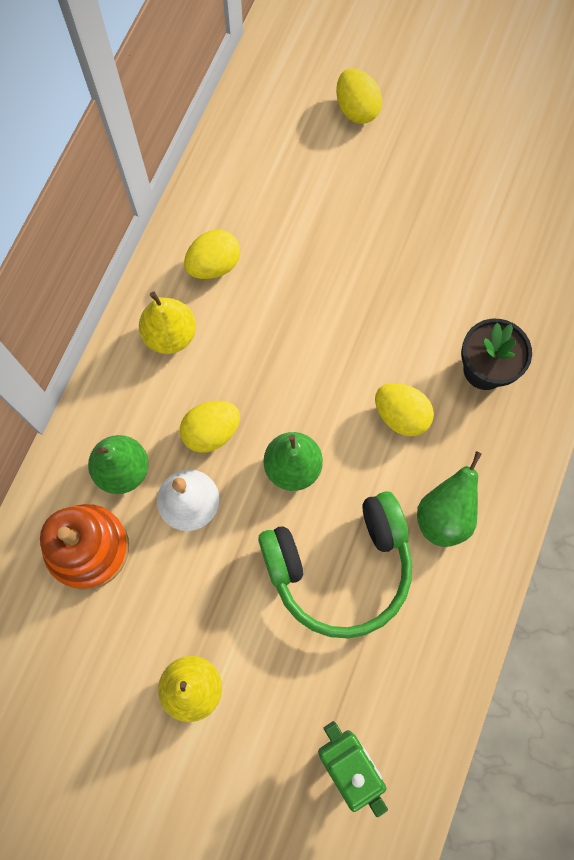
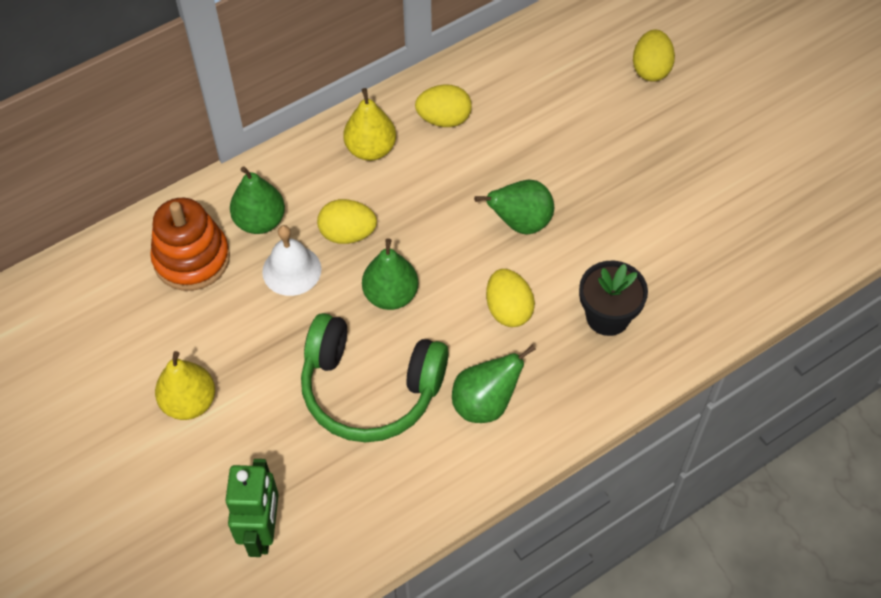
camera: 35 degrees right, 15 degrees down
(352, 326) = (520, 223): none -> green pear

